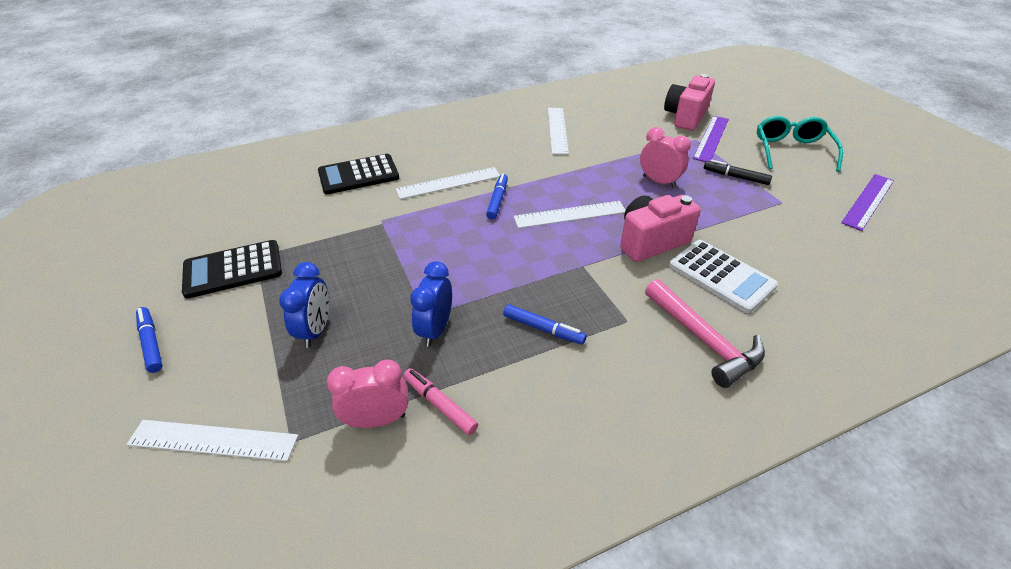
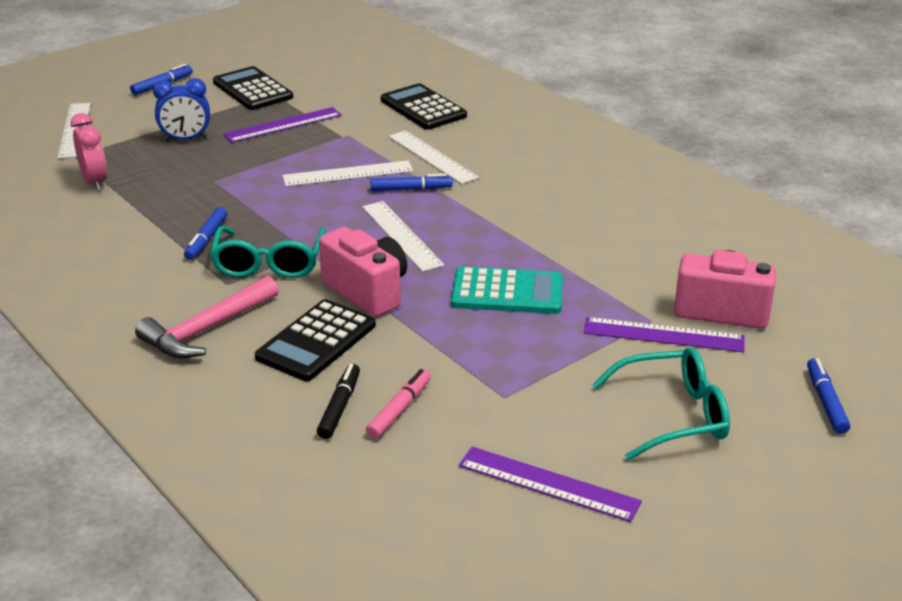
camera: 75 degrees right, 10 degrees down
(333, 256) = (283, 125): none -> purple ruler
(435, 329) = (196, 188): blue clock -> none
(440, 404) = (111, 204): pink marker -> pink marker (399, 410)
(557, 130) = (601, 208): white ruler -> white ruler (348, 174)
(598, 291) = (269, 263): none -> turquoise glasses
(659, 181) = (507, 292): pink clock -> turquoise calculator
(721, 276) = (316, 341): white calculator -> black calculator
(735, 177) = (555, 356): black marker -> black marker (340, 407)
(771, 109) = (826, 401): none -> blue marker

